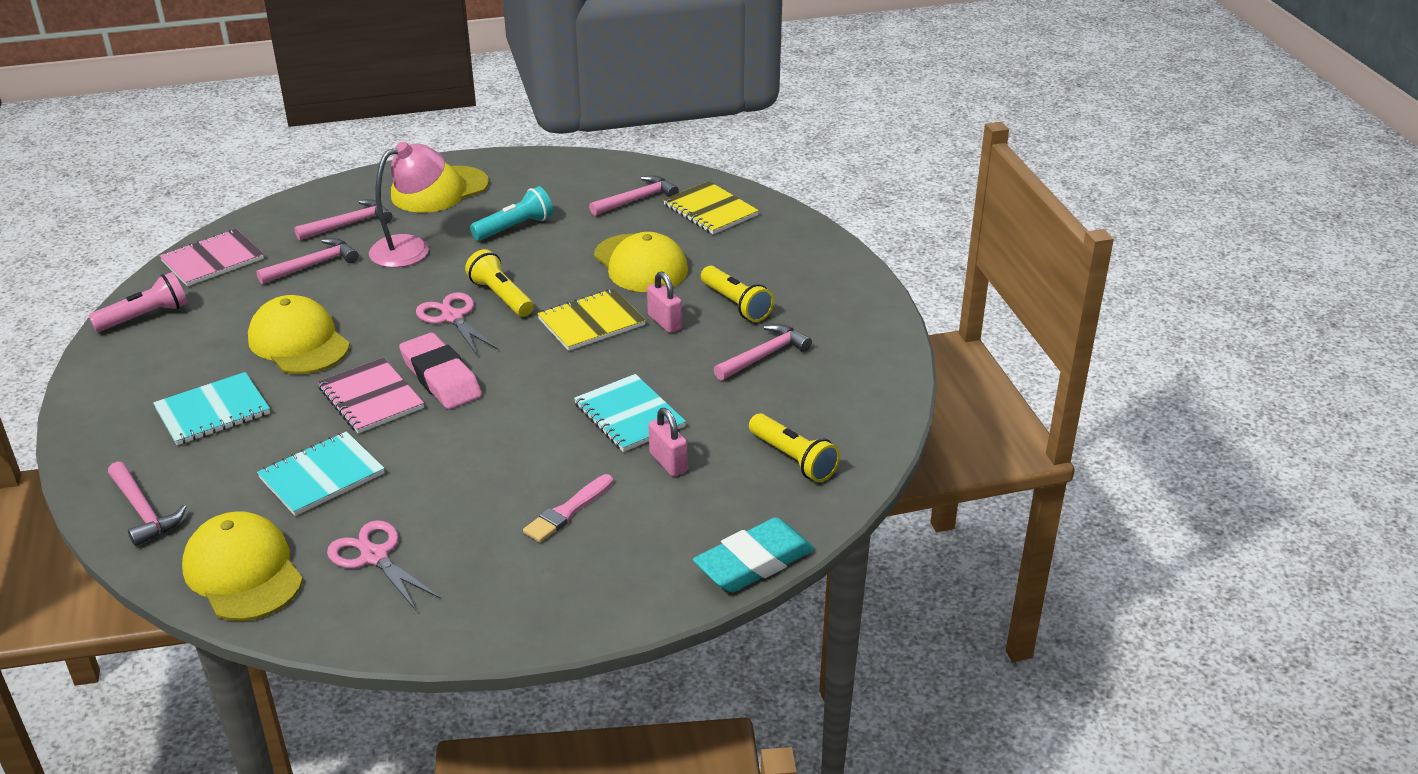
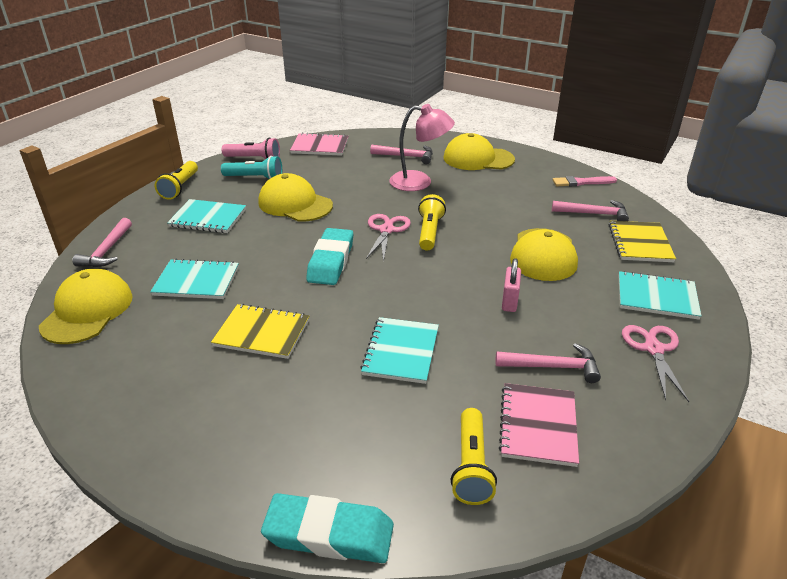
camera: 45 degrees right, 0 degrees up
(299, 342) = (295, 204): yellow cap -> yellow cap turned 60 degrees counterclockwise
(313, 265) = (359, 169): pink hammer -> none
(371, 398) = (281, 252): pink notebook -> pink notebook (538, 425)
(374, 556) = (146, 346): pink scissors -> pink scissors (653, 349)
(441, 378) = (331, 261): pink eraser -> turquoise eraser
(515, 227) = (493, 197): turquoise flashlight -> turquoise flashlight (255, 178)
(568, 511) = (274, 393): pink brush -> pink brush (582, 182)
(591, 322) = (461, 275): yellow notebook -> yellow notebook (262, 333)
(668, 462) = (380, 403): pink padlock -> none
(736, 304) = (578, 316): yellow flashlight -> yellow flashlight (180, 187)
(777, 254) = (656, 297): none -> turquoise notebook

